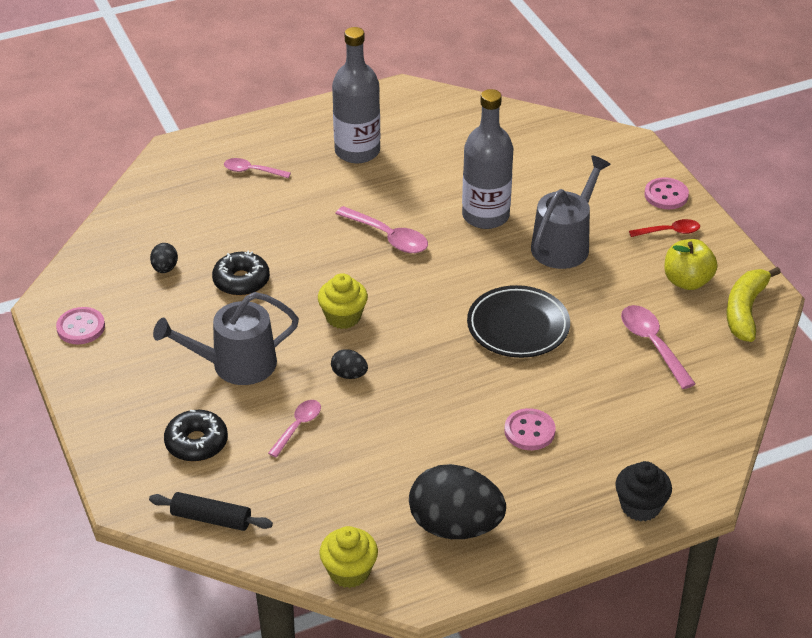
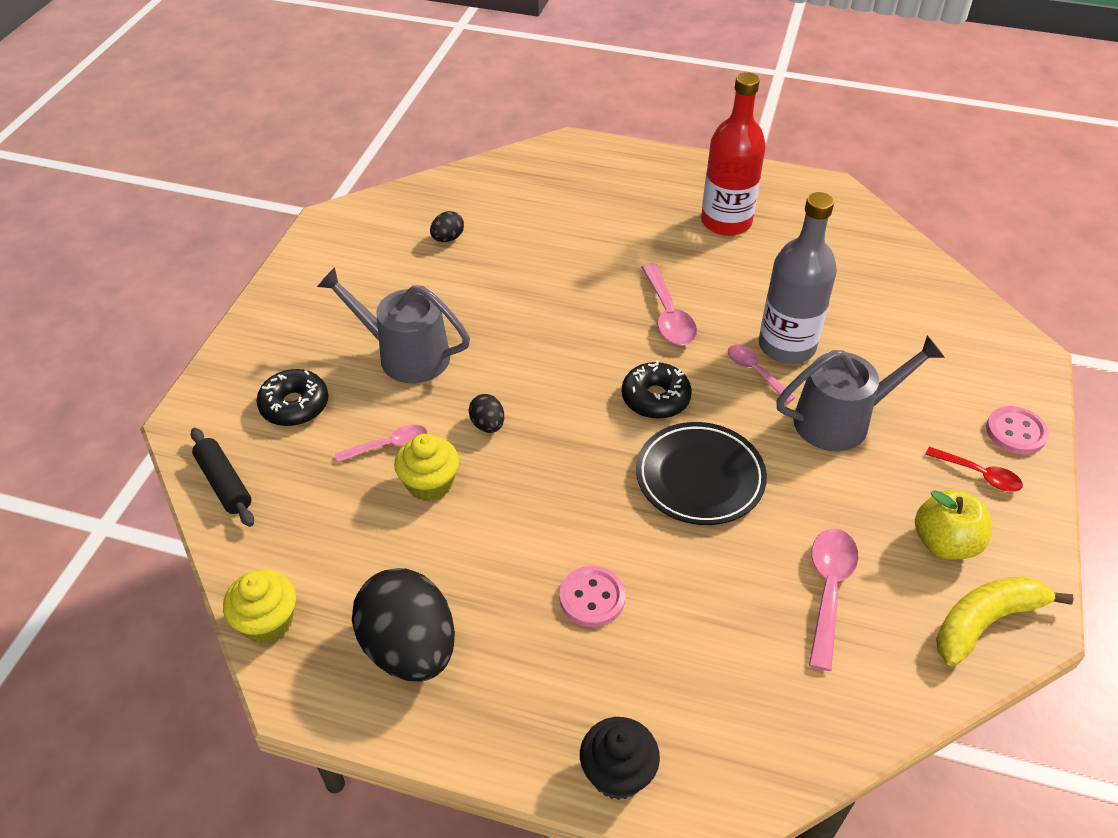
camera: 40 degrees right, 5 degrees up
(81, 327) = (329, 251): pink button -> none
(241, 281) = (495, 283): black donut -> black donut (655, 398)
(252, 171) = (612, 193): pink spoon -> pink spoon (755, 372)
(343, 317) = (544, 366): yellow cupcake -> yellow cupcake (430, 484)
(357, 151) = (726, 222): grey bottle -> red bottle

